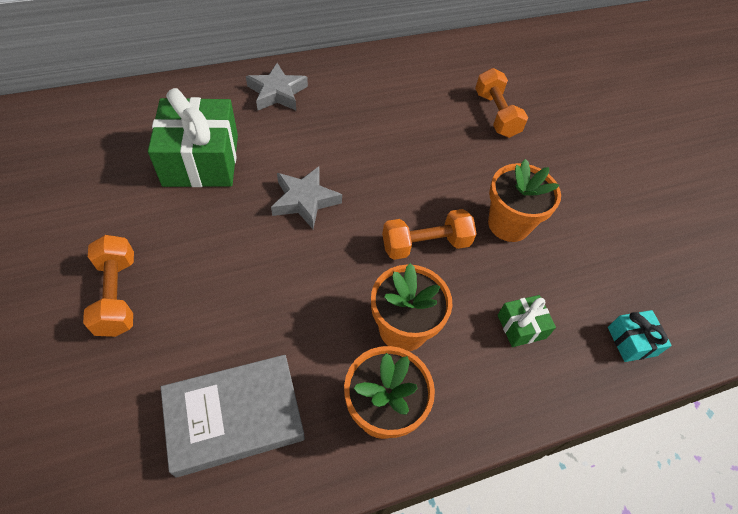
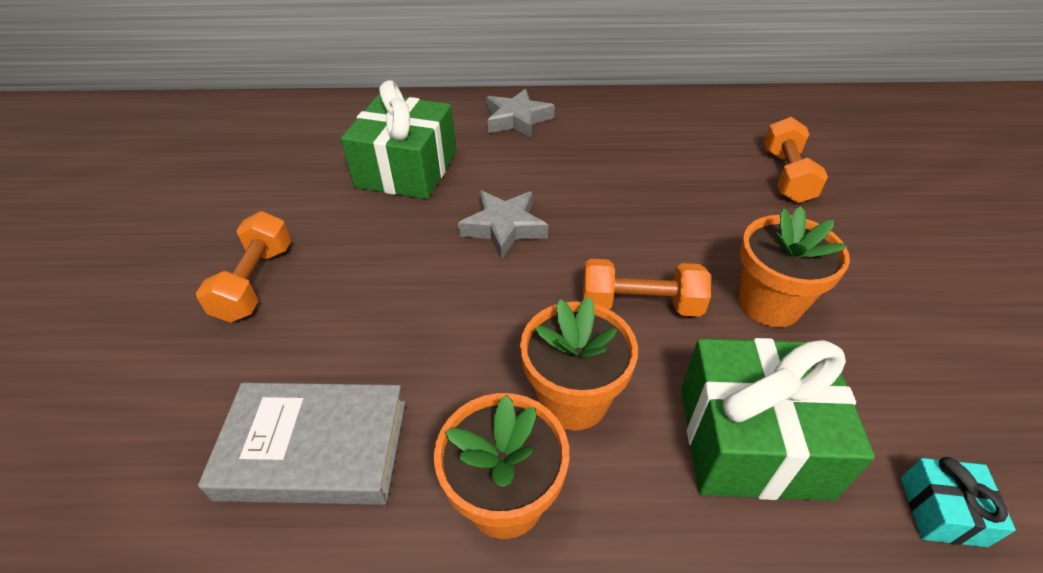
camera: 25 degrees right, 10 degrees down
(521, 326) = (752, 440): green gift -> green gift, size x2.15

